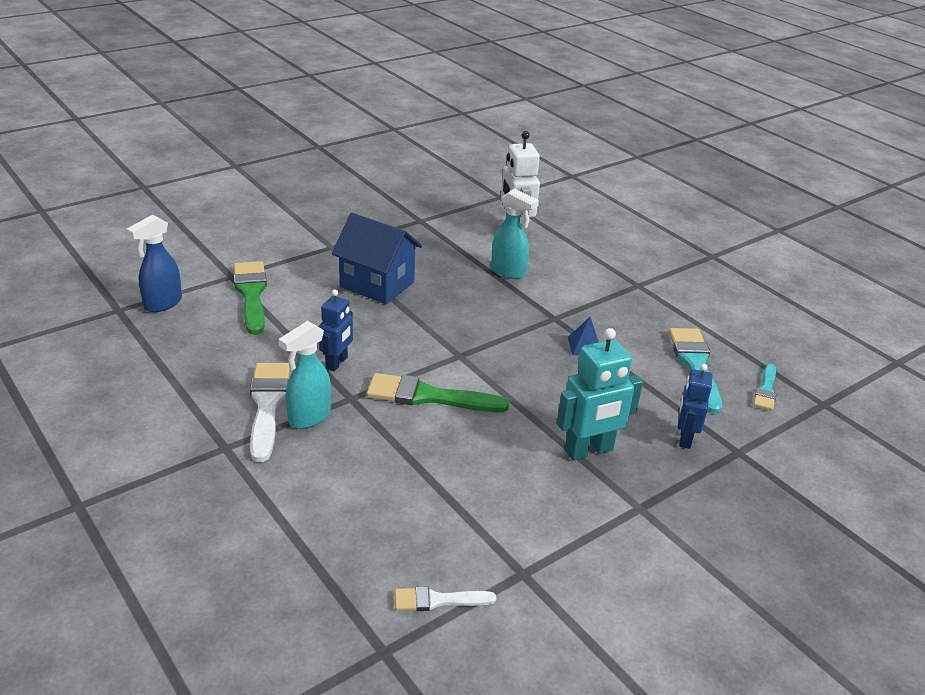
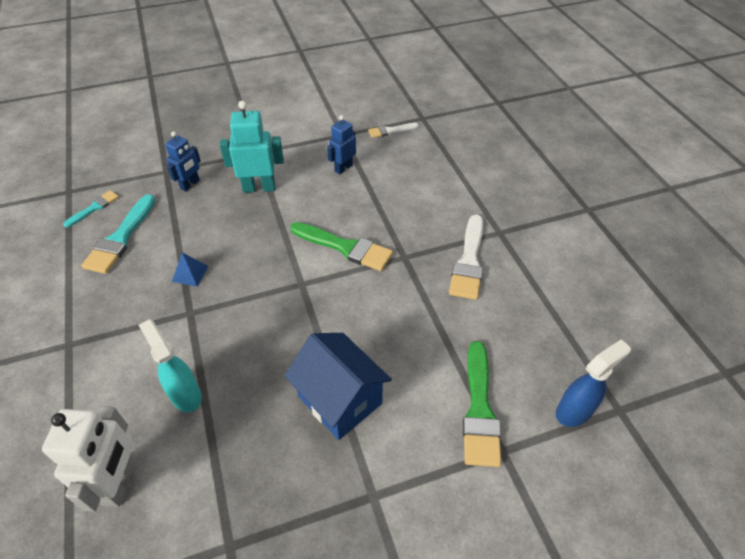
camera: 160 degrees left, 15 degrees up
(309, 417) = (439, 245): turquoise spray bottle -> none
(337, 363) = (407, 294): blue robot -> blue robot (343, 168)
(438, 600) = (390, 131): white brush -> white brush turned 150 degrees clockwise

